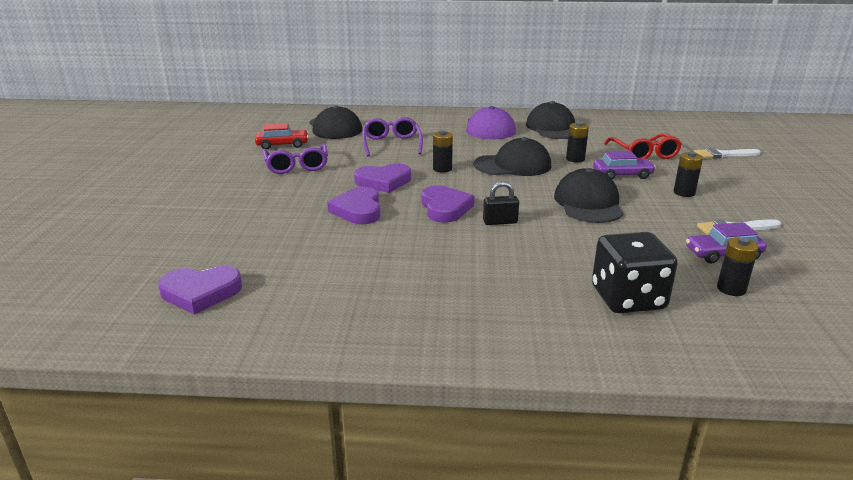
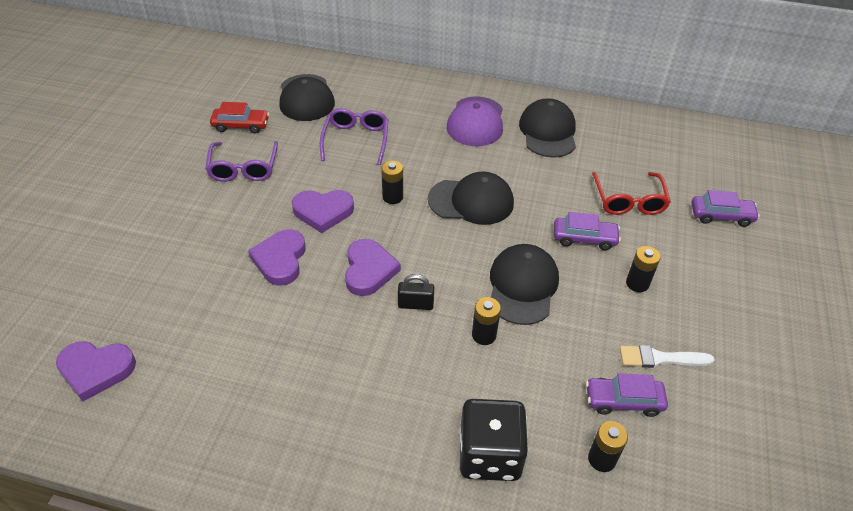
camera: 10 degrees right, 20 degrees up
(575, 159) = (545, 199): black battery -> black battery (484, 335)
(723, 155) = (721, 216): white brush -> purple car

